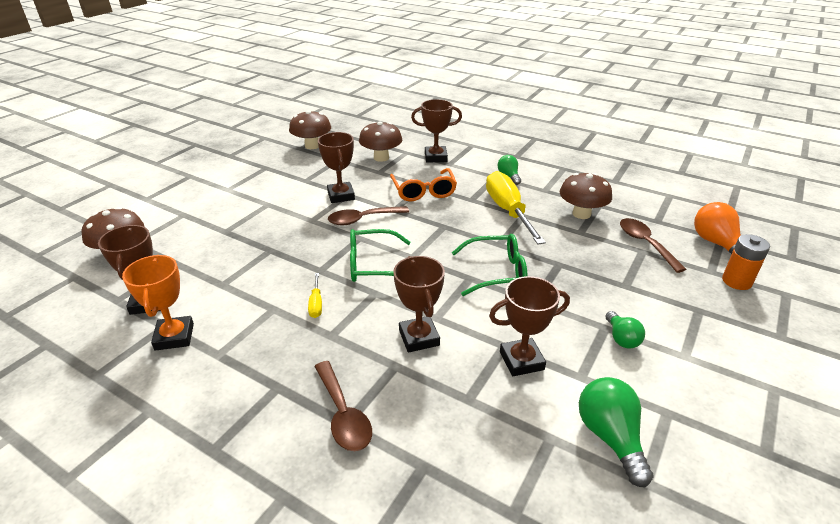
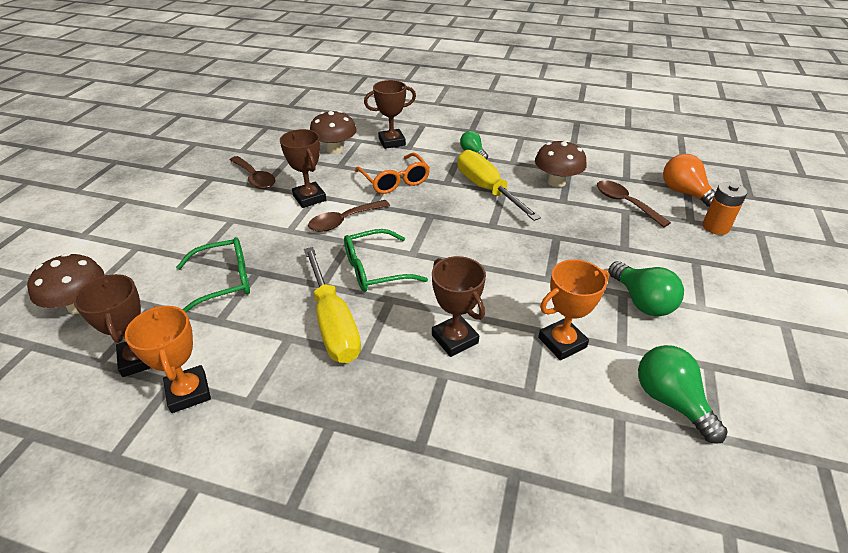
camera: 15 degrees left, 5 degrees up
(312, 146) = (254, 146): brown mushroom -> none
(316, 304) = (333, 323): yellow screwdriver -> yellow screwdriver, size x2.34
(343, 414) = (412, 438): brown spoon -> brown spoon (255, 178)
(496, 272) = (502, 255): green glasses -> green glasses (224, 281)
(521, 361) = (562, 342): brown trophy -> orange trophy
(621, 338) = (641, 301): green light bulb -> green light bulb, size x1.62

